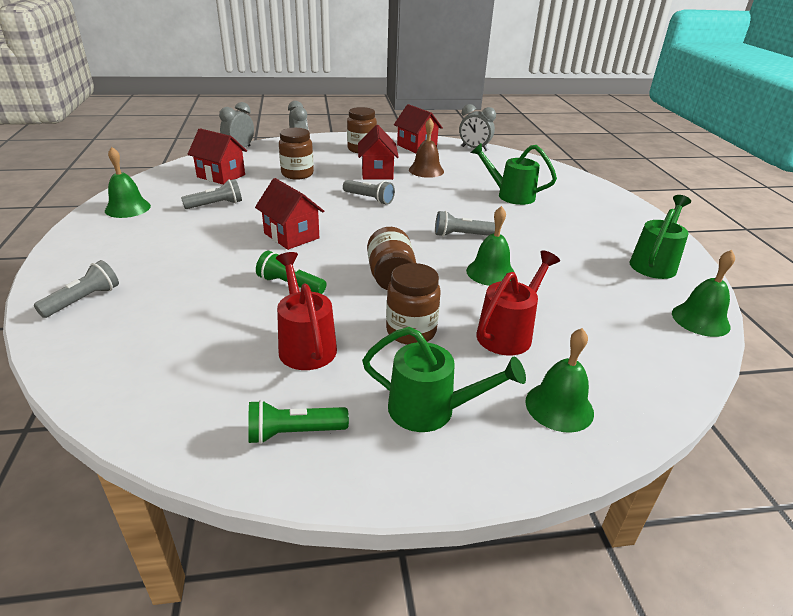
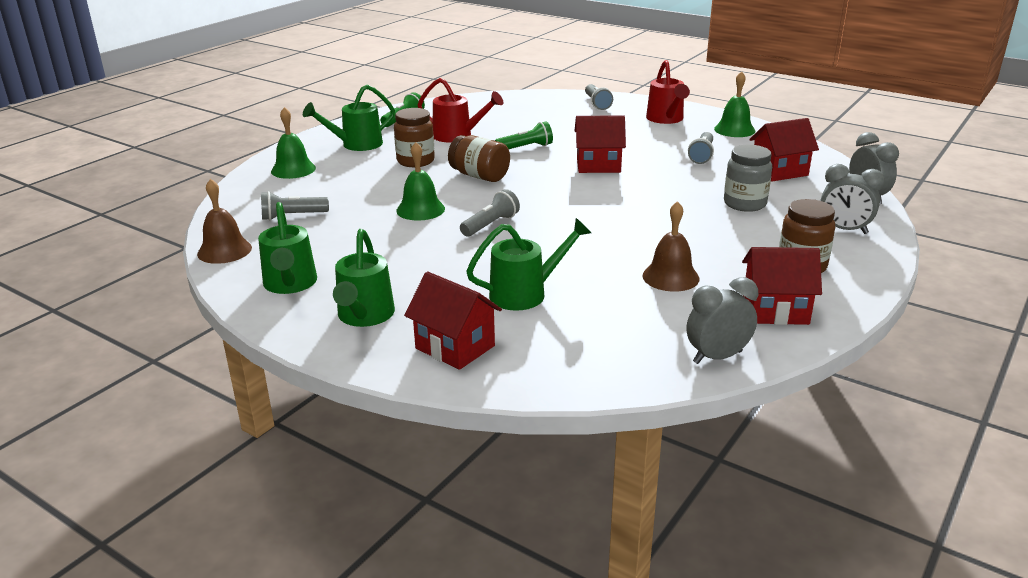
camera: 135 degrees right, 5 degrees down
(297, 174) = (744, 204): brown jar -> grey jar
(369, 199) = (628, 215): grey flashlight -> grey flashlight (292, 216)
(377, 173) = (699, 245): red house -> red house (455, 347)
(509, 333) = (358, 184): red watering can -> red watering can (666, 119)
(617, 224) = (364, 316): none -> green watering can
(700, 319) = (224, 250): green bell -> brown bell

